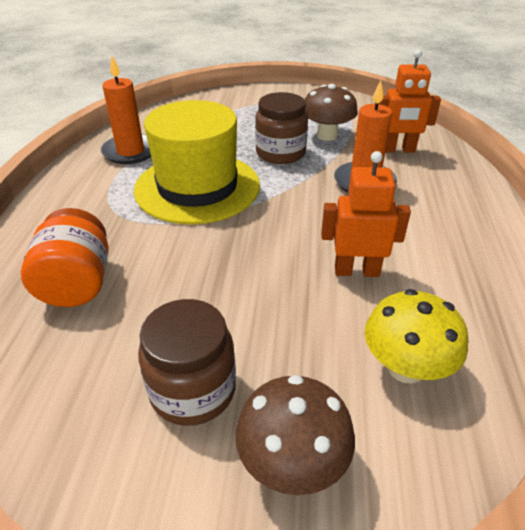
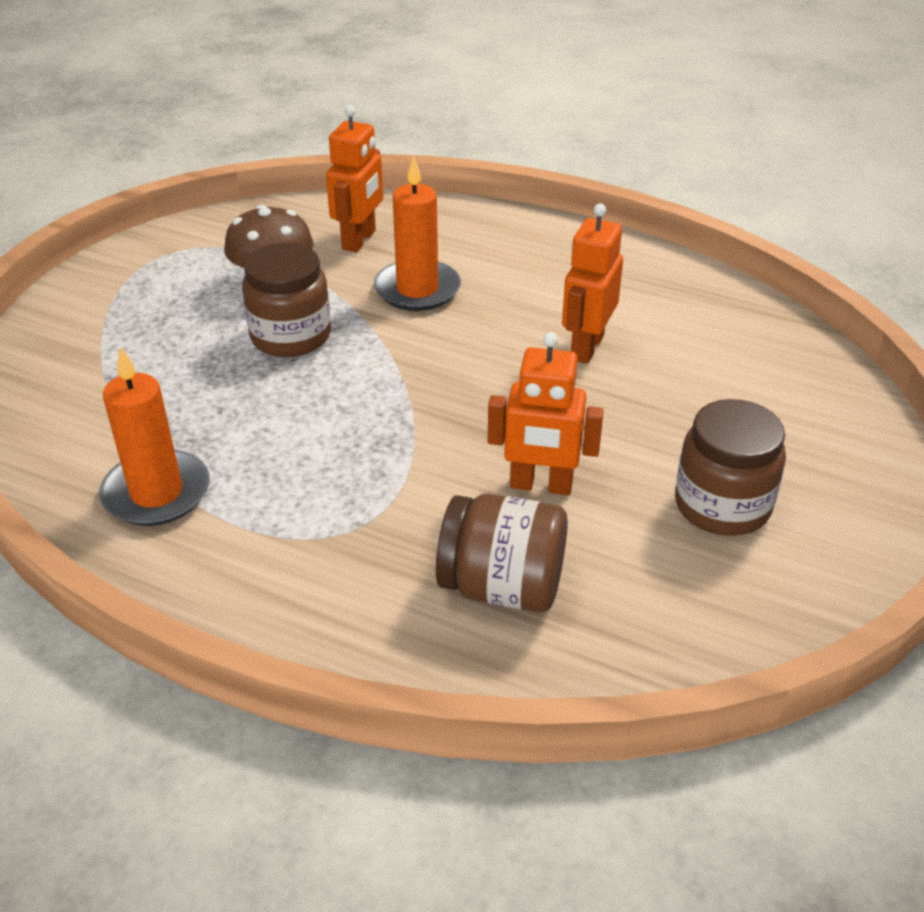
camera: 70 degrees left, 0 degrees up
(77, 283) = (502, 587): orange jar -> brown jar
(182, 280) = (541, 485): none -> orange robot
(197, 187) = (329, 435): yellow hat -> none
(292, 462) = (821, 457): brown mushroom -> none
(405, 367) = (733, 361): yellow mushroom -> none

